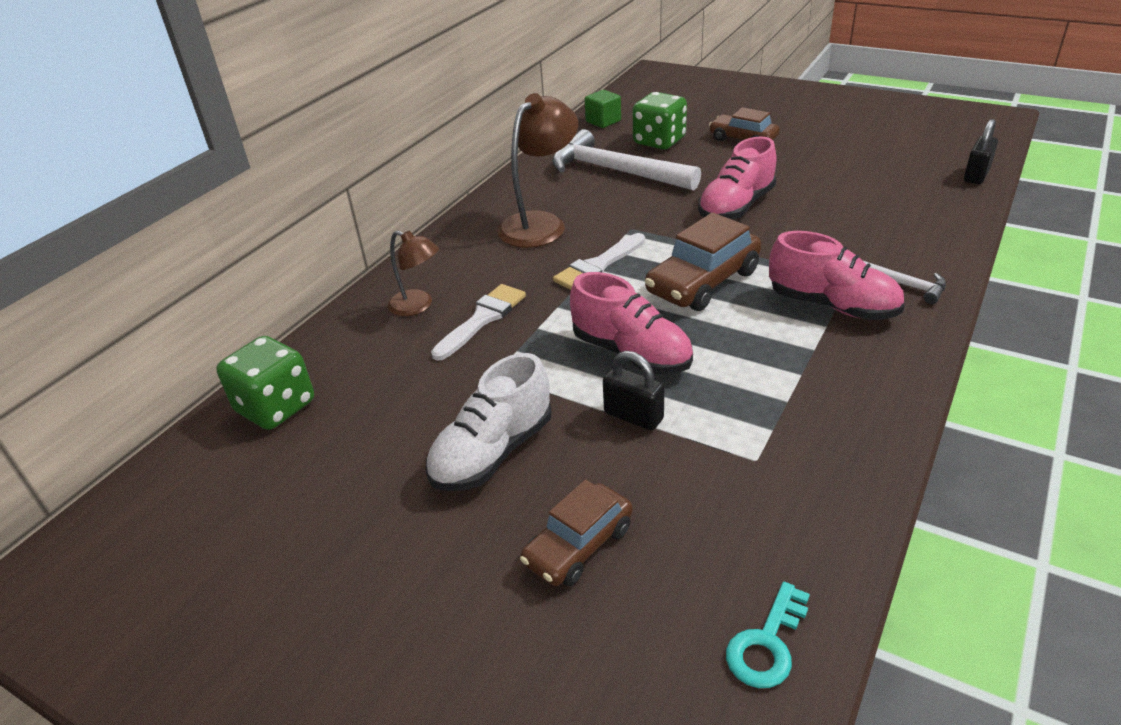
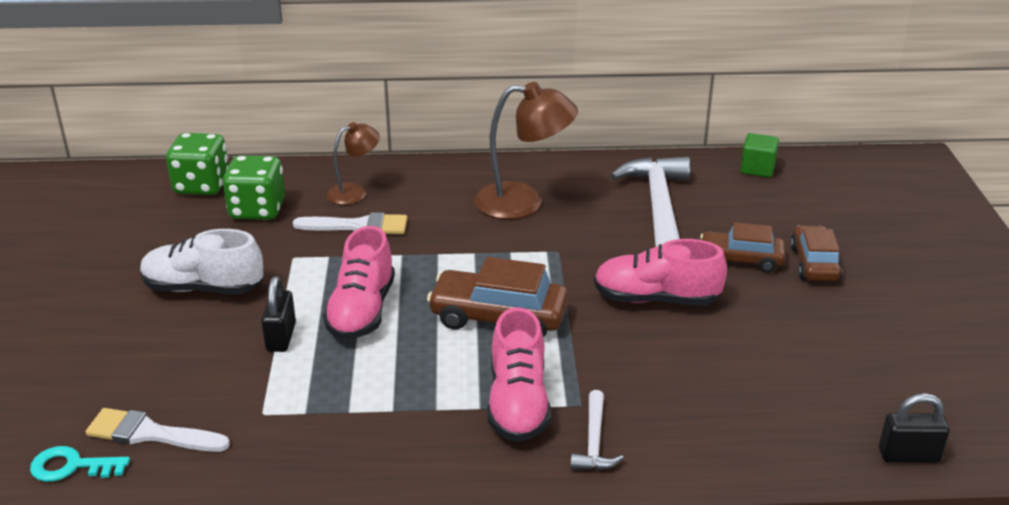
camera: 55 degrees right, 5 degrees down
(418, 306) = (354, 192): brown lamp -> brown lamp turned 120 degrees counterclockwise
(578, 545) = (129, 356): brown car -> brown car (740, 260)
(598, 266) = (479, 254): white brush -> white brush (150, 433)
(659, 141) = (749, 214): green dice -> green dice (257, 210)

